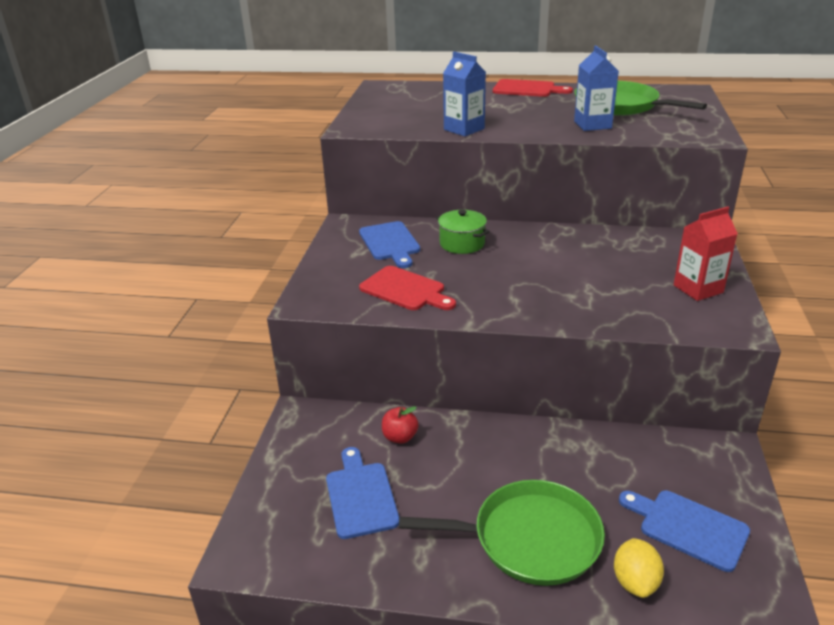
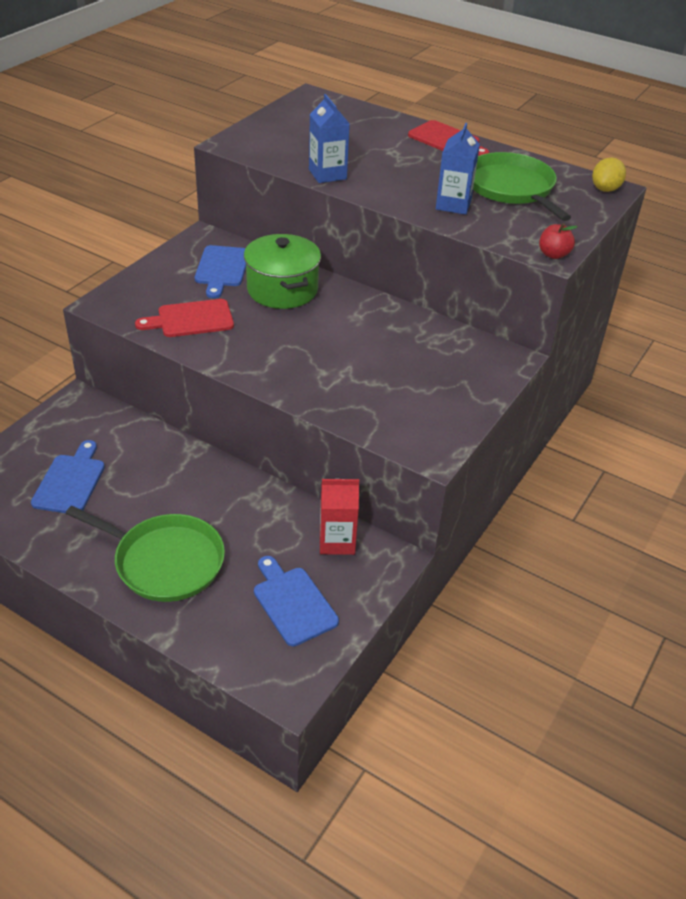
camera: 20 degrees right, 10 degrees up
(400, 437) = (137, 447): red apple -> red apple (553, 254)
(405, 290) = (191, 319): red cutting board -> red cutting board turned 105 degrees clockwise
(462, 244) = (282, 289): green pot -> green pot, size x1.58
(635, 582) = (212, 622): yellow lemon -> yellow lemon (605, 189)
(698, 289) = (442, 404): red carton -> red carton (337, 541)

